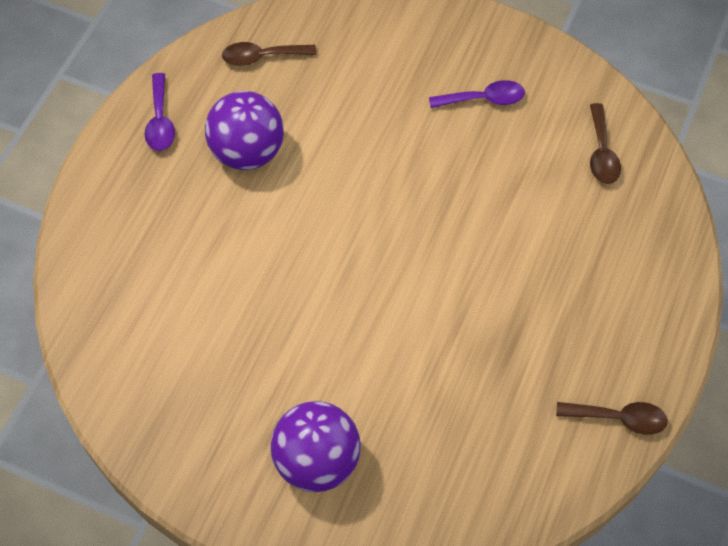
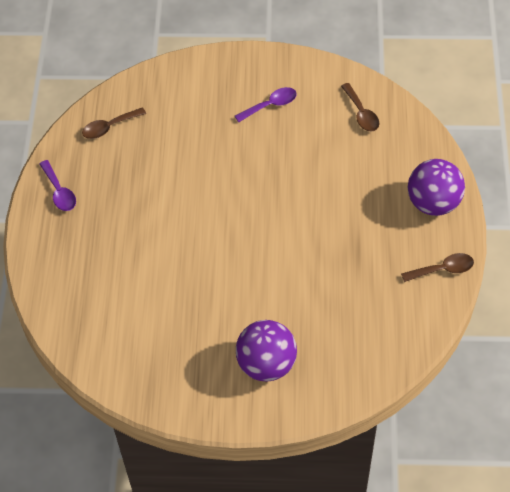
camera: 20 degrees left, 5 degrees down
(247, 152) = (129, 191): purple ball -> purple ball (433, 203)

